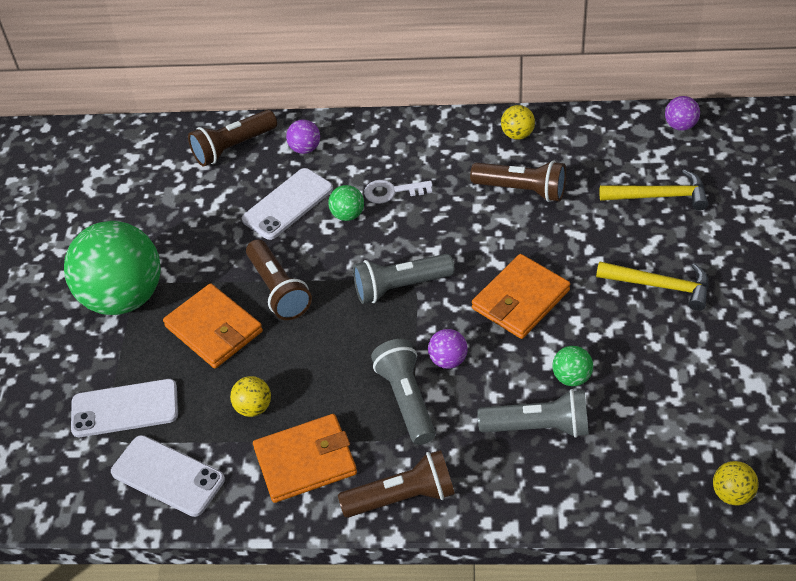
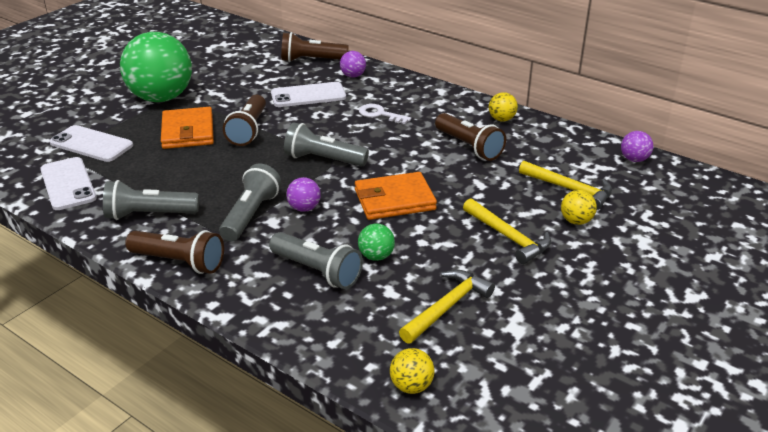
camera: 30 degrees right, 15 degrees down
(253, 407) = (158, 176): yellow ball -> yellow ball (576, 221)
(305, 461) = (149, 215): orange wallet -> grey flashlight
(348, 215) = (337, 114): green ball -> none
(683, 396) = (447, 307): none -> yellow hammer

